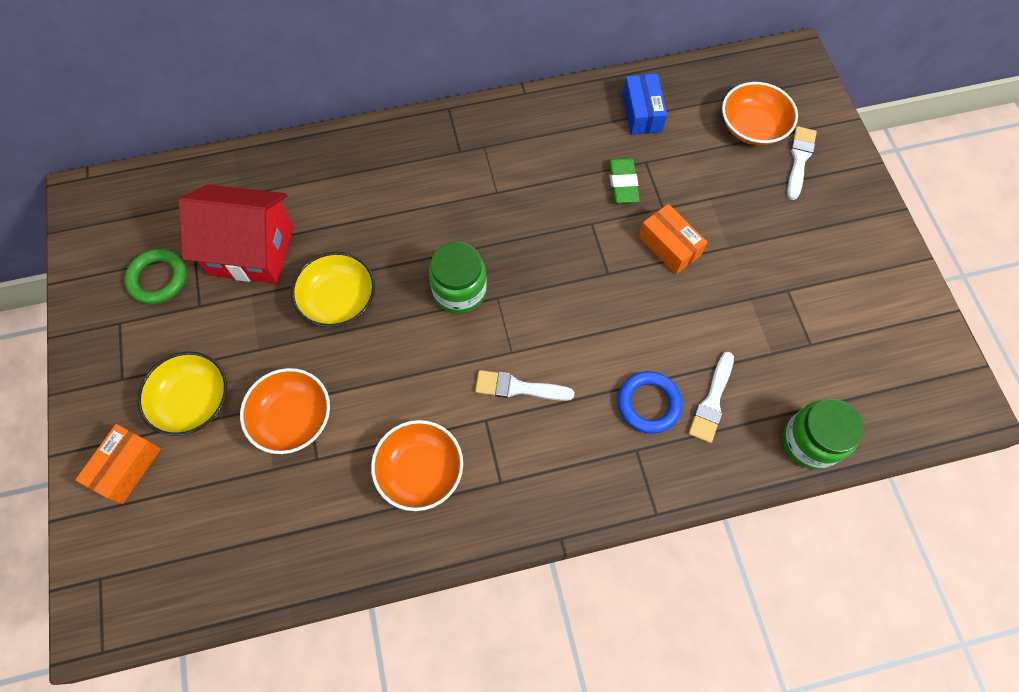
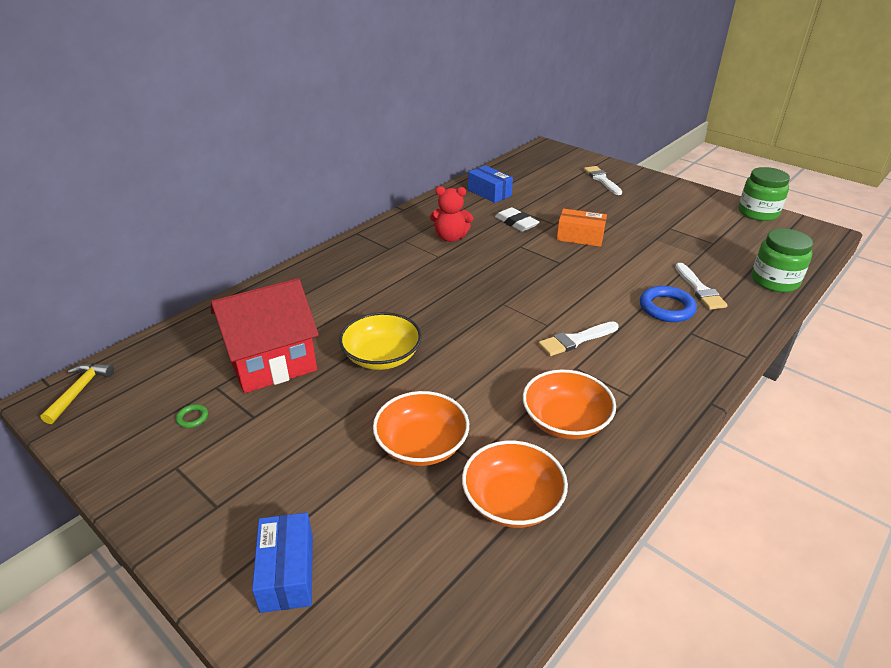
camera: 35 degrees left, 30 degrees down
(103, 197) = (79, 391): none -> yellow hammer
(127, 467) = (287, 572): orange box -> blue box
(158, 279) = (192, 418): green ring -> green ring, size x0.46
(193, 401) = (312, 483): yellow bowl -> none
(459, 290) = (471, 311): green jar -> green jar (758, 213)
(533, 169) = (451, 237): none -> red teddy bear
(622, 183) = (516, 223): green eraser -> white eraser
(752, 127) = (560, 177): orange bowl -> orange bowl (512, 501)

